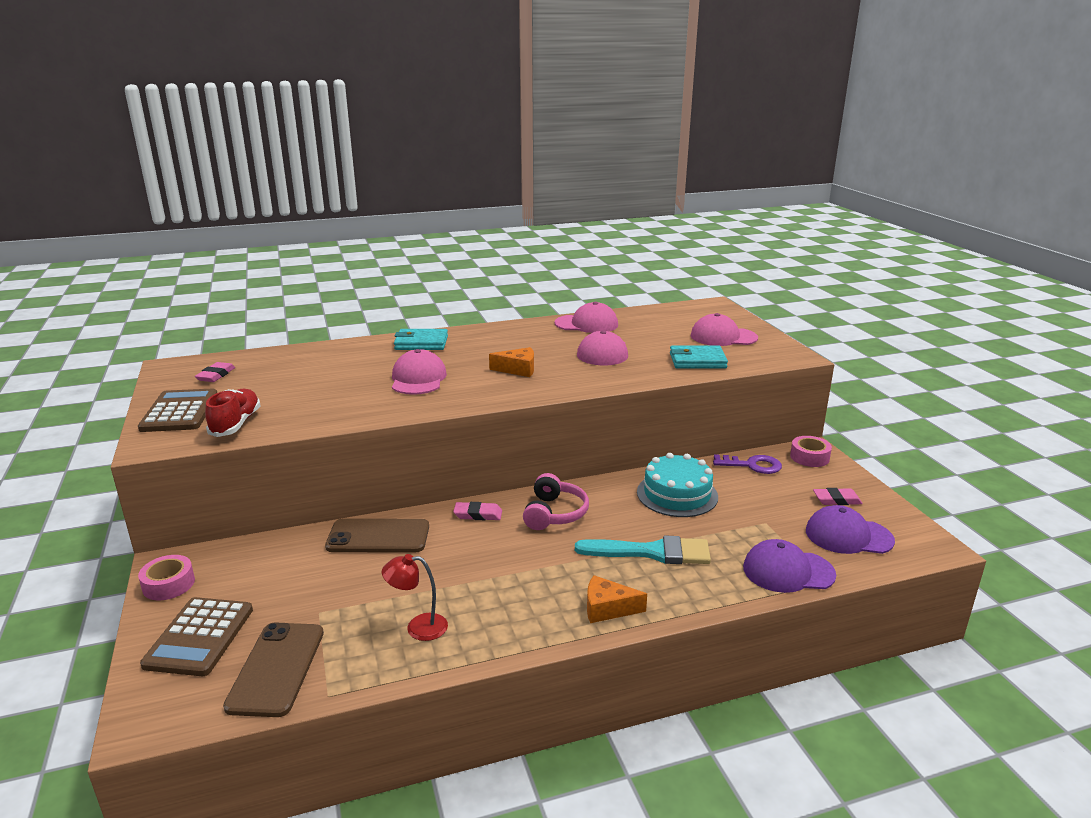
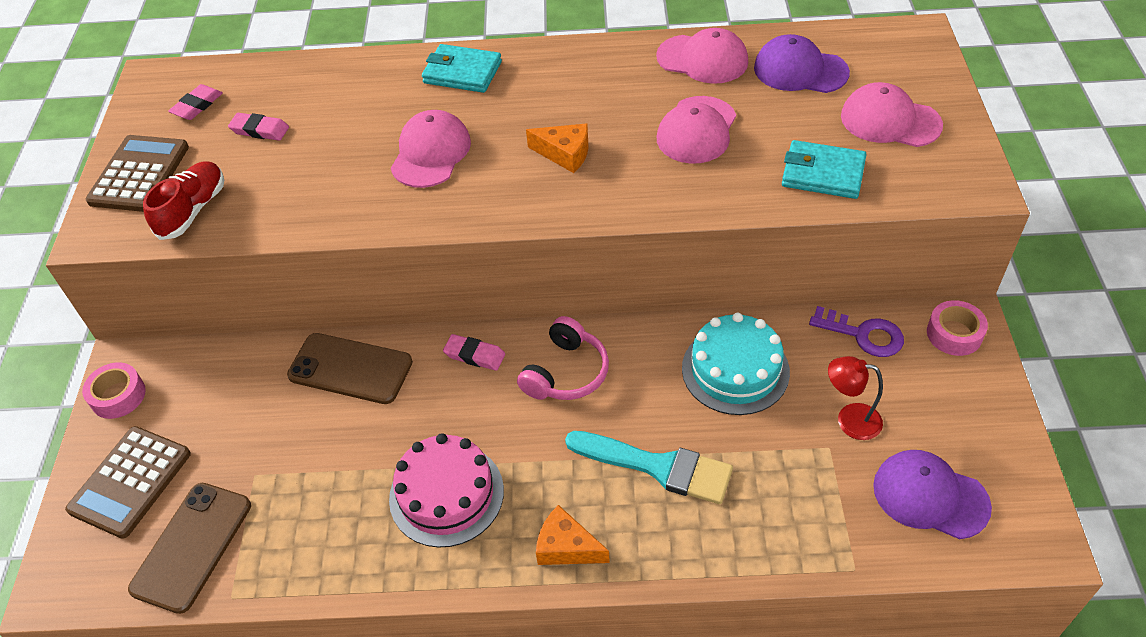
camera: 20 degrees right, 25 degrees up
(418, 627) = (349, 523): red lamp -> red lamp (849, 420)
(494, 595) = (446, 494): none -> pink cake
(788, 571) = (816, 539): purple cap -> purple cap (800, 70)
(836, 500) = (949, 426): pink eraser -> pink eraser (260, 130)

